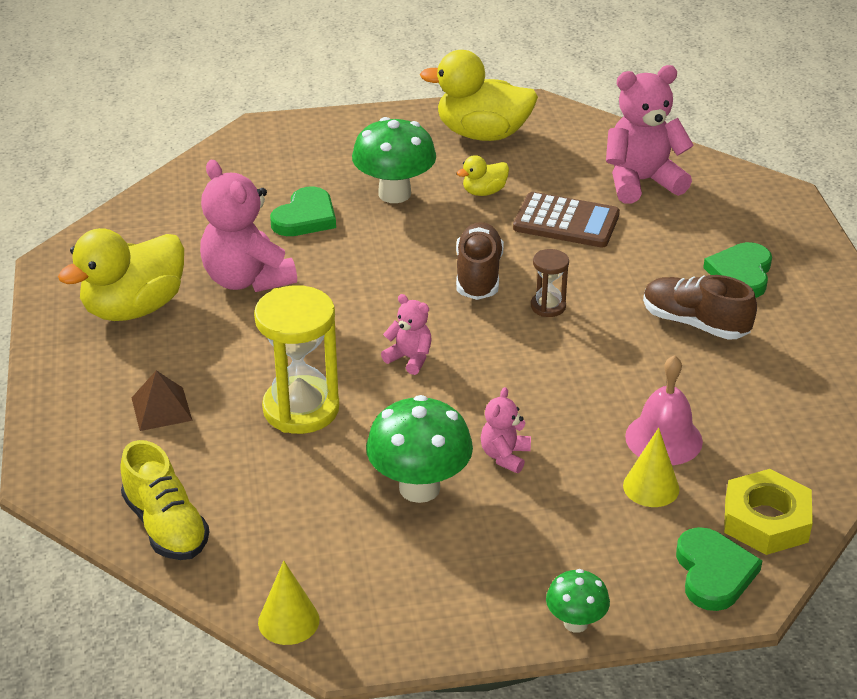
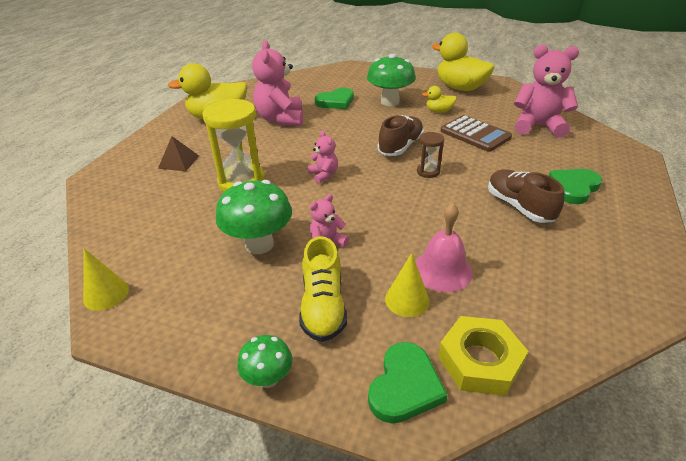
camera: 30 degrees right, 0 degrees up
(166, 526) = (113, 216): yellow shoe -> yellow shoe (323, 306)

